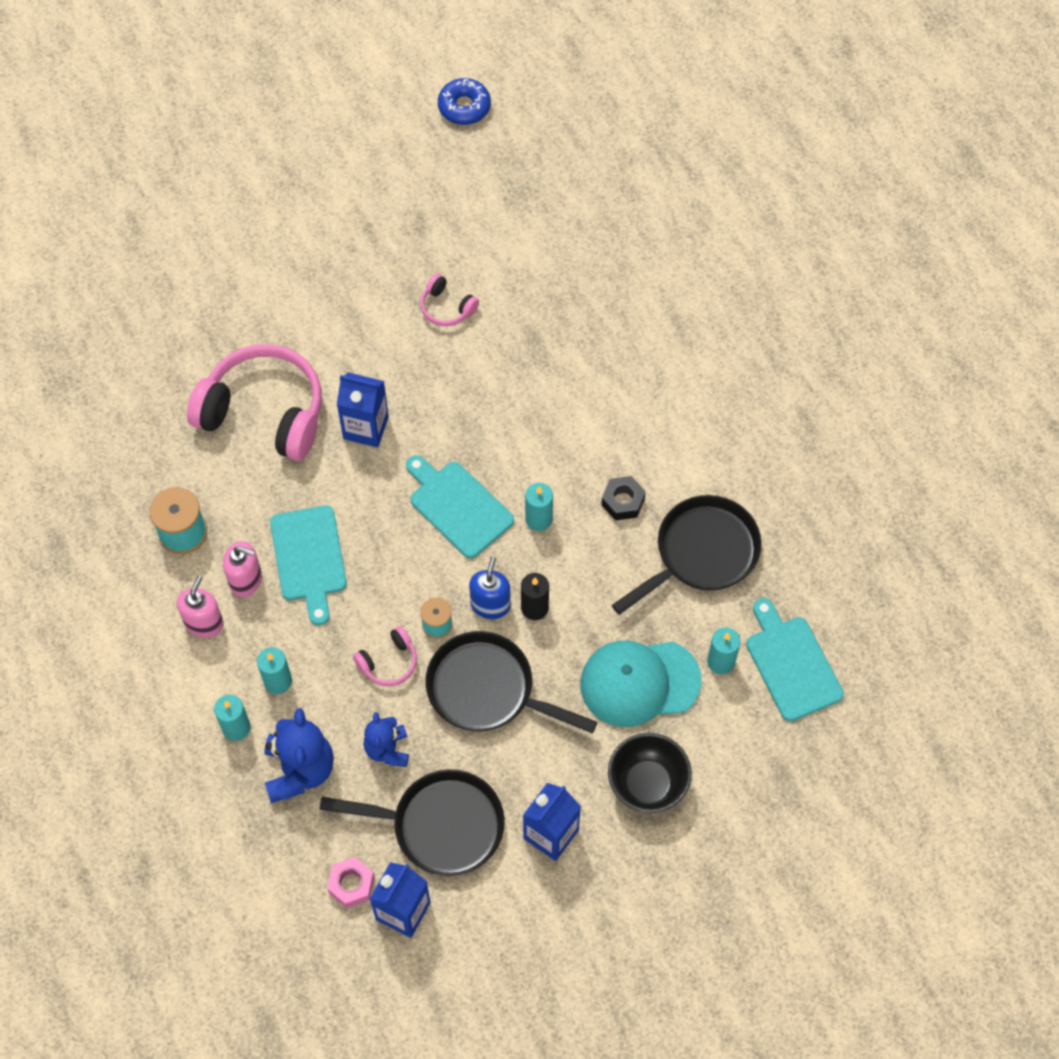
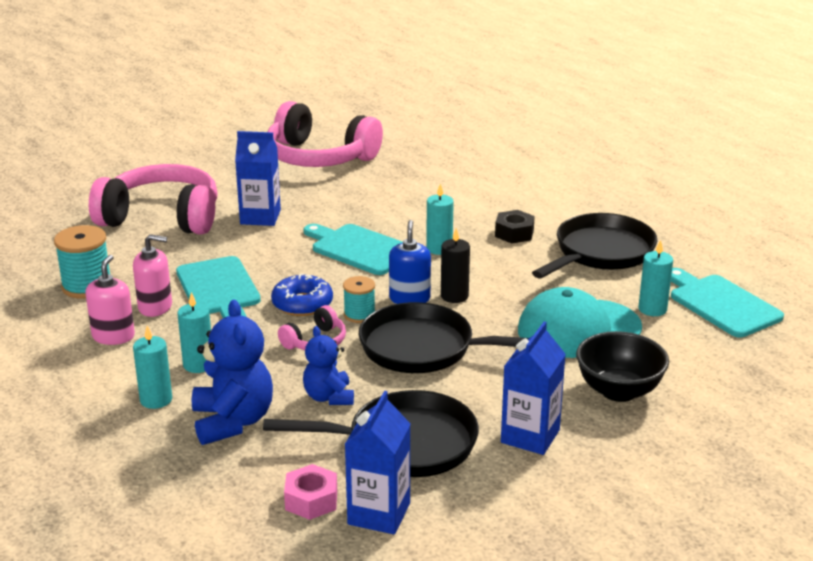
camera: 10 degrees left, 35 degrees down
(447, 307) = (319, 157): pink headphones -> pink headphones, size x2.25
(464, 107) = (308, 79): blue donut -> blue donut (302, 304)

